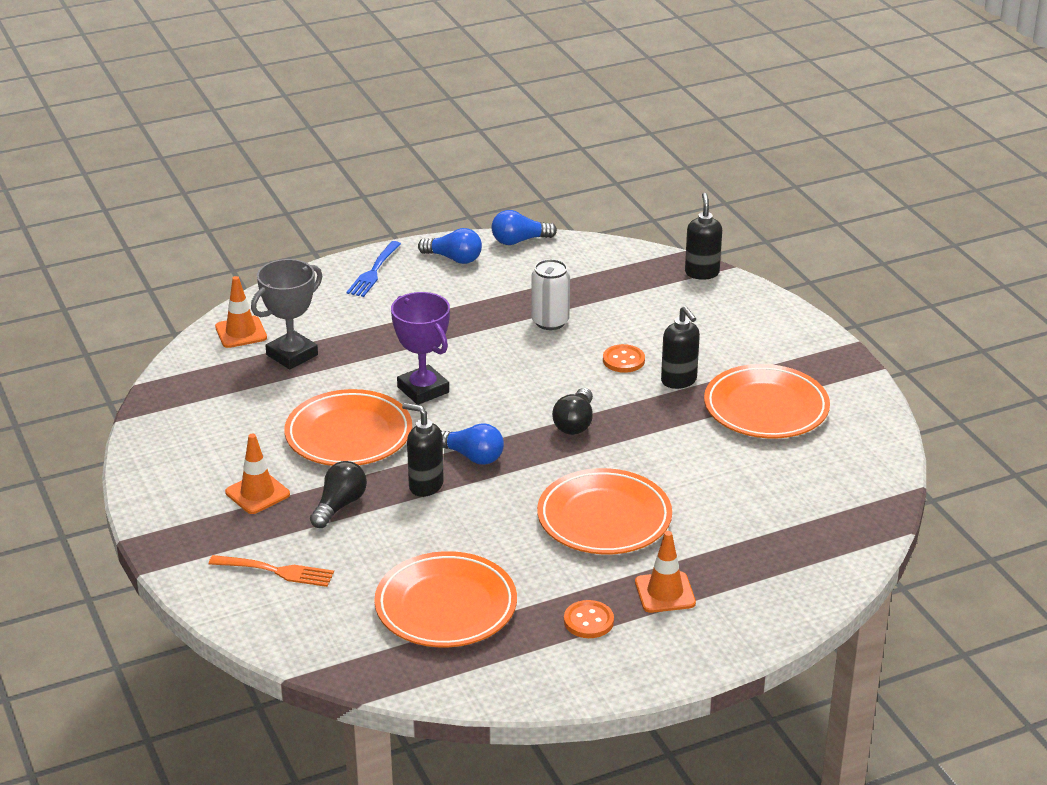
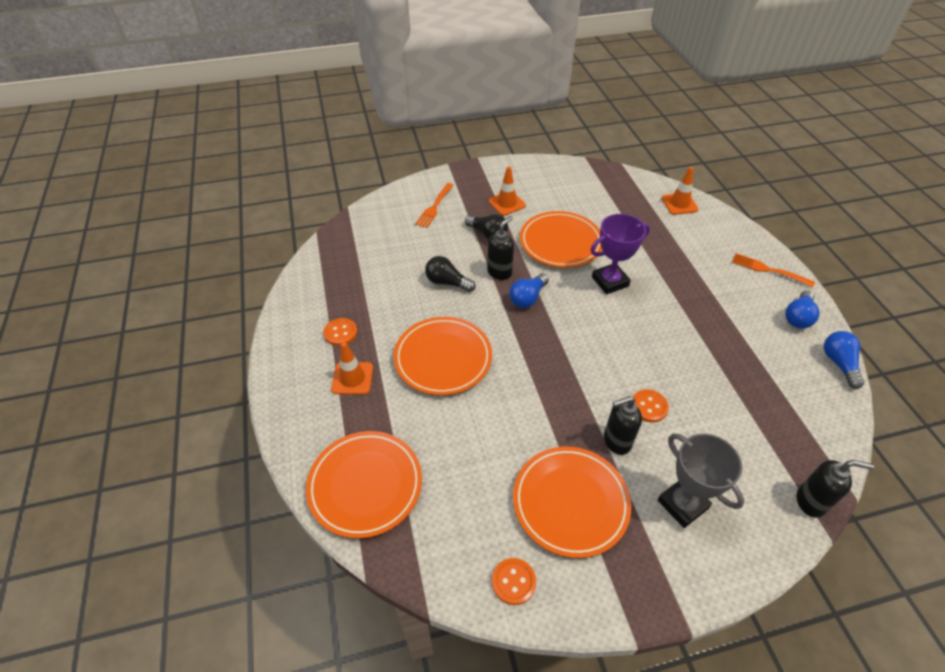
camera: 100 degrees right, 15 degrees up
(292, 355) = (653, 224): grey trophy -> grey trophy (682, 504)
(374, 271) = (769, 270): blue fork -> orange fork
(446, 606) = (380, 269): orange plate -> orange plate (365, 485)
(550, 321) = (706, 366): white can -> none
(575, 423) = (561, 360): black light bulb -> black light bulb (447, 282)
(865, 437) = (513, 582): none -> orange button

